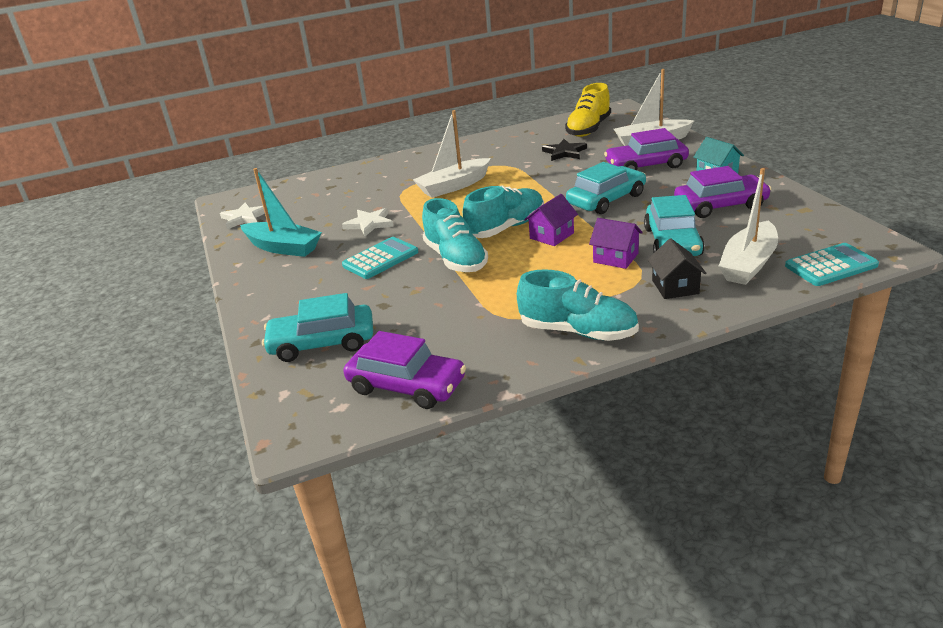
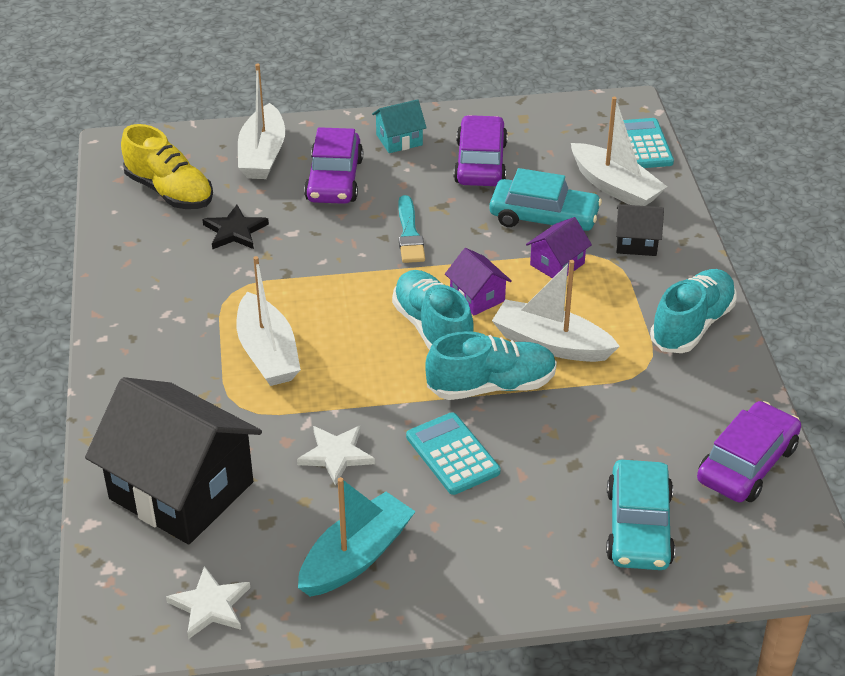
camera: 80 degrees left, 10 degrees up
(330, 191) = (181, 490): none -> black house
(515, 272) = (551, 344): none -> white boat
(606, 200) = (409, 234): turquoise car -> turquoise brush

